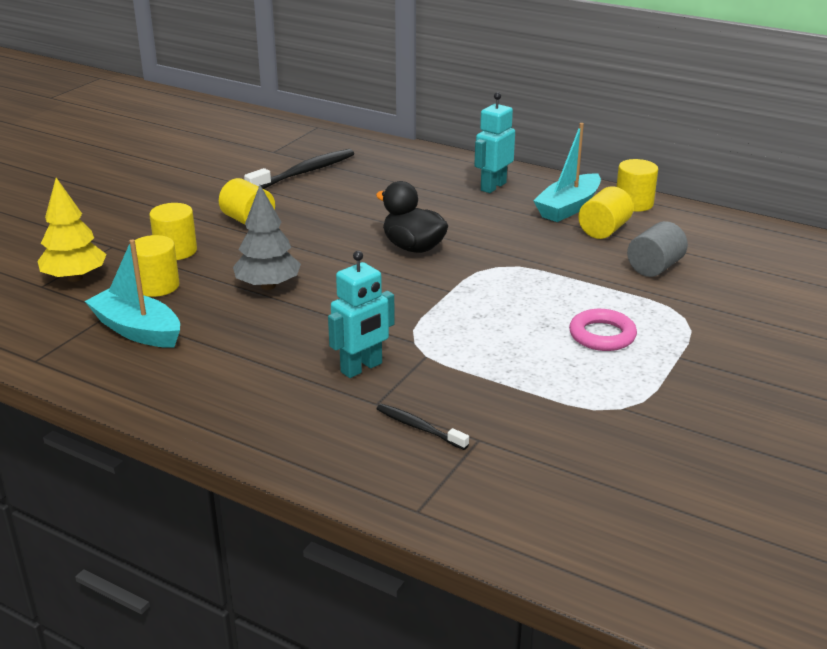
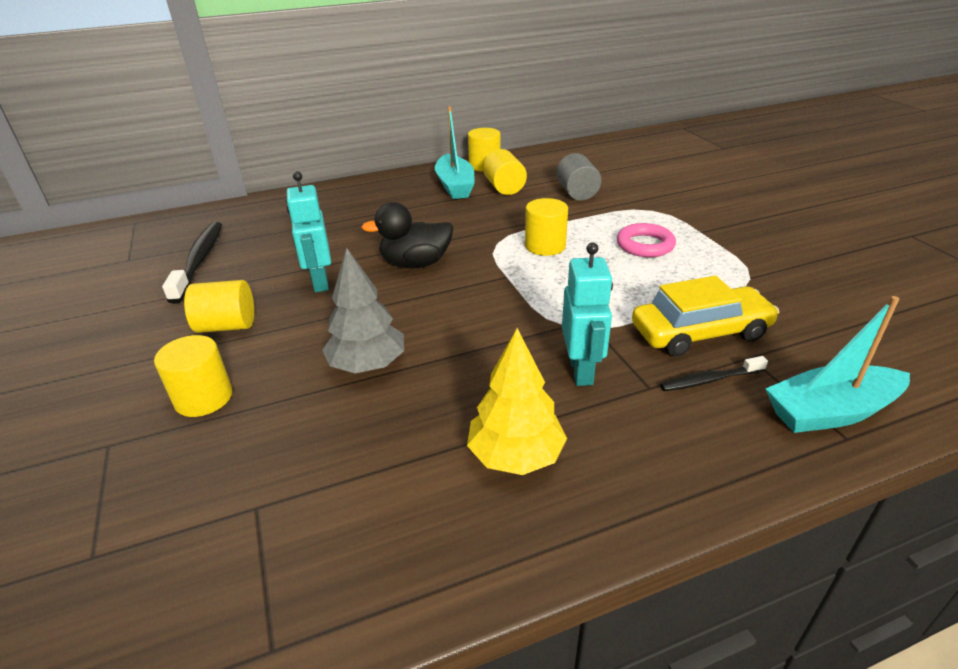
camera: 50 degrees left, 5 degrees up
(75, 278) = (126, 511): yellow tree -> yellow tree (515, 456)
(137, 330) = (328, 503): turquoise boat -> turquoise boat (830, 412)
(157, 286) = (254, 444): yellow cylinder -> yellow cylinder (545, 246)
(484, 405) = (700, 332): none -> yellow car
(493, 186) = (378, 197): turquoise robot -> turquoise robot (320, 282)

